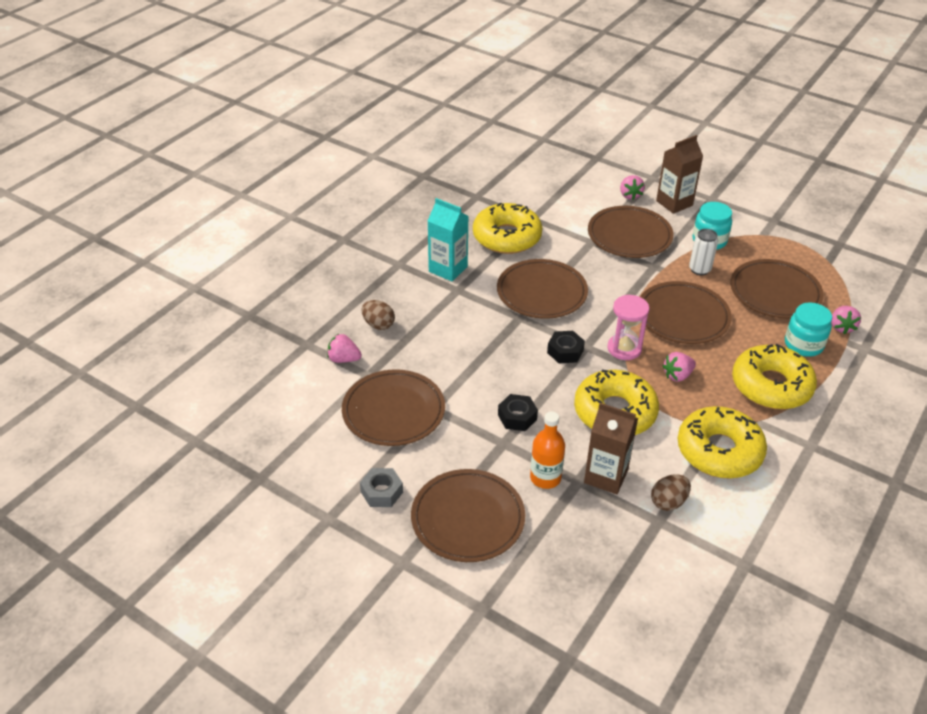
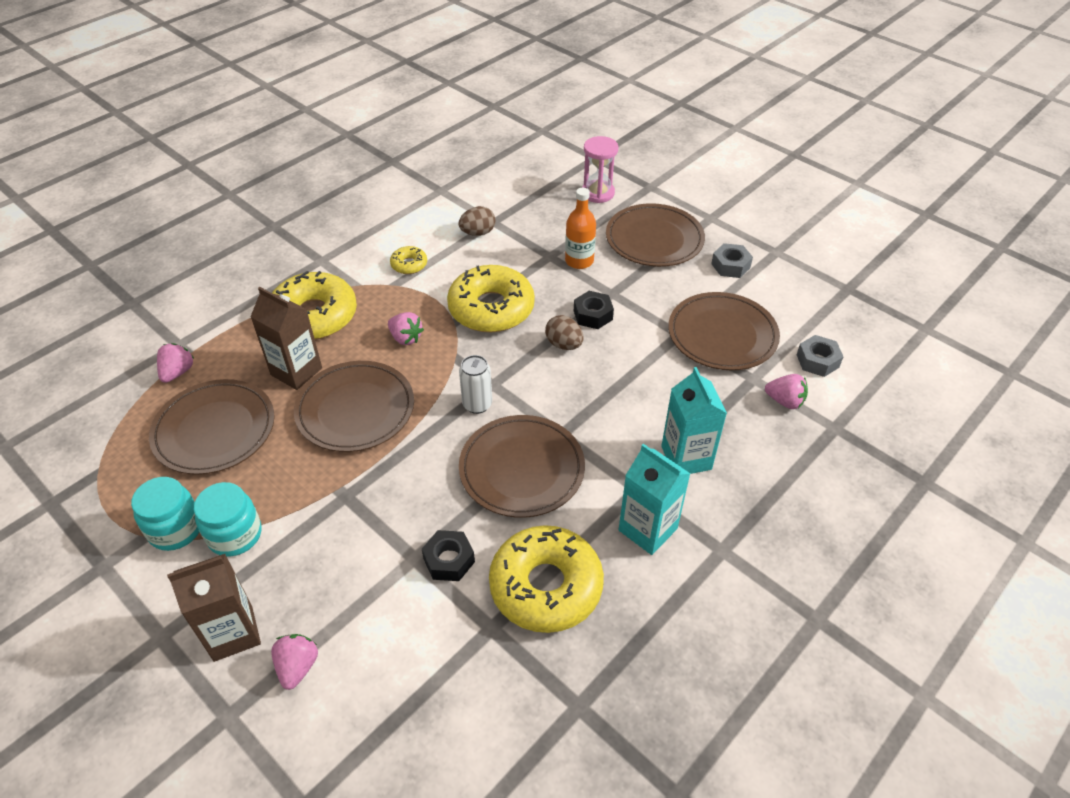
camera: 170 degrees left, 5 degrees up
(309, 396) = (817, 361): none -> grey nut
(378, 325) = (746, 444): brown egg -> brown egg (564, 344)
(424, 311) = (686, 458): none -> turquoise carton
(565, 351) = (519, 380): black nut -> black nut (449, 560)
(606, 476) = (524, 256): brown carton -> brown carton (296, 371)
(624, 348) = (449, 376): pink hourglass -> pink hourglass (598, 193)
(629, 236) = (350, 563): brown plate -> none
(677, 375) = (406, 338): pink strawberry -> pink strawberry turned 60 degrees clockwise
(699, 269) = (286, 481): white can -> white can (477, 404)
(719, 451) = (409, 264): yellow donut -> yellow donut, size x0.45
(803, 345) = (241, 356): turquoise jar -> turquoise jar (176, 529)

